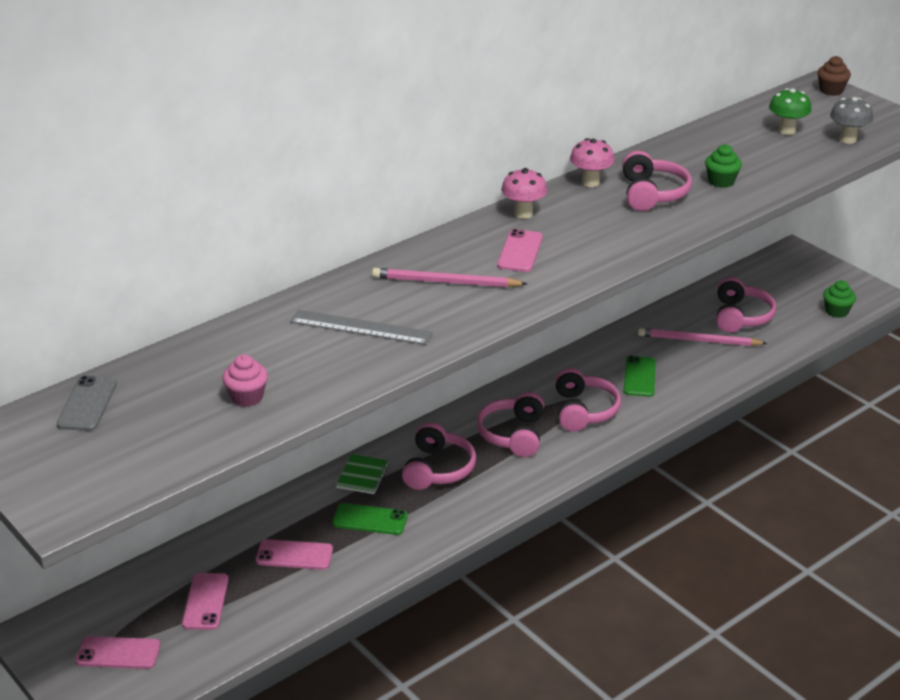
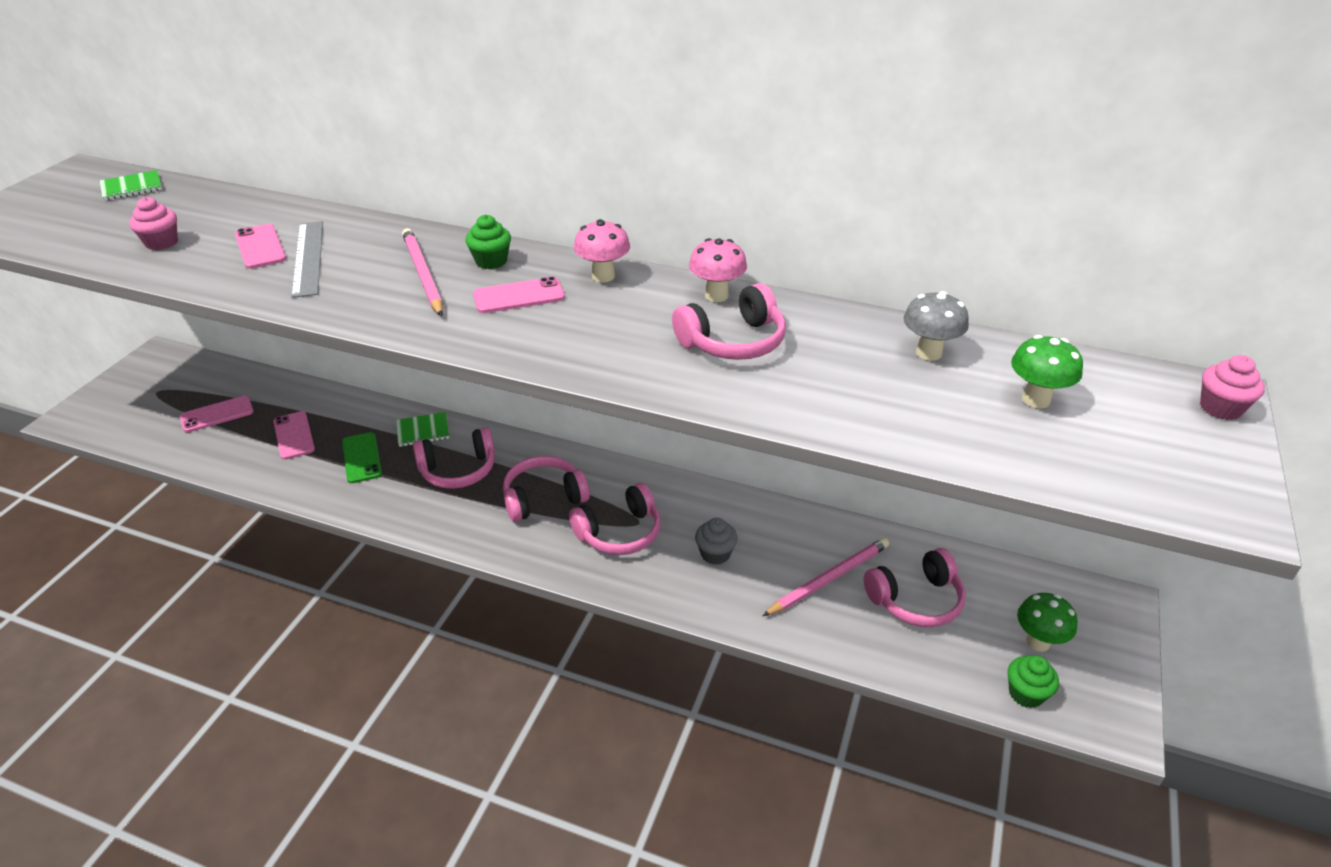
camera: 60 degrees right, 5 degrees up
(87, 404) = (132, 187): grey phone -> green notebook
(118, 653) = (143, 399): pink phone -> pink phone (260, 247)
(639, 377) = (715, 554): green phone -> grey cupcake
(698, 340) = (829, 579): pink pencil -> pink pencil turned 75 degrees clockwise
(721, 181) = (822, 383): green cupcake -> green cupcake (491, 261)
(803, 290) = (1038, 642): none -> green mushroom
(831, 90) = (1220, 408): brown cupcake -> pink cupcake
(847, 139) = (1087, 462): grey mushroom -> grey mushroom (928, 353)

